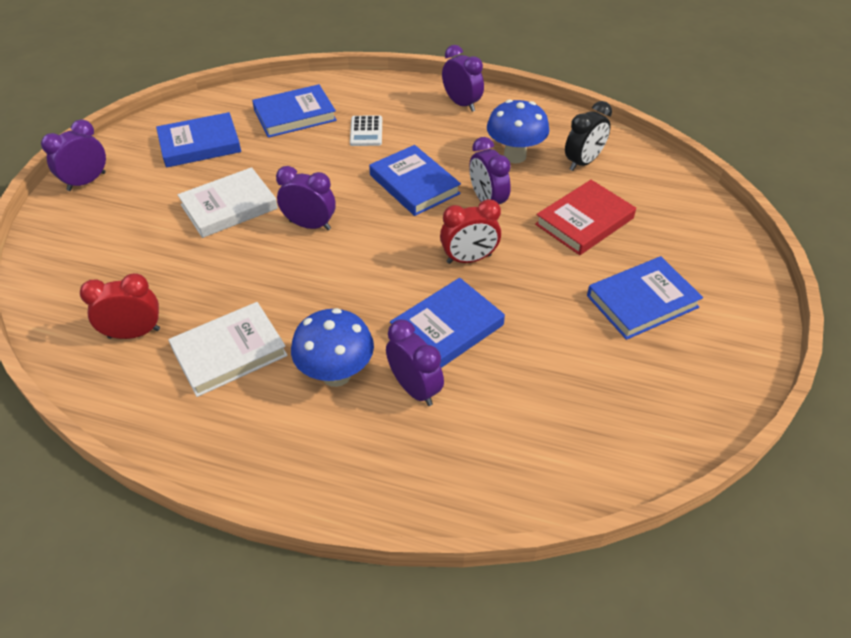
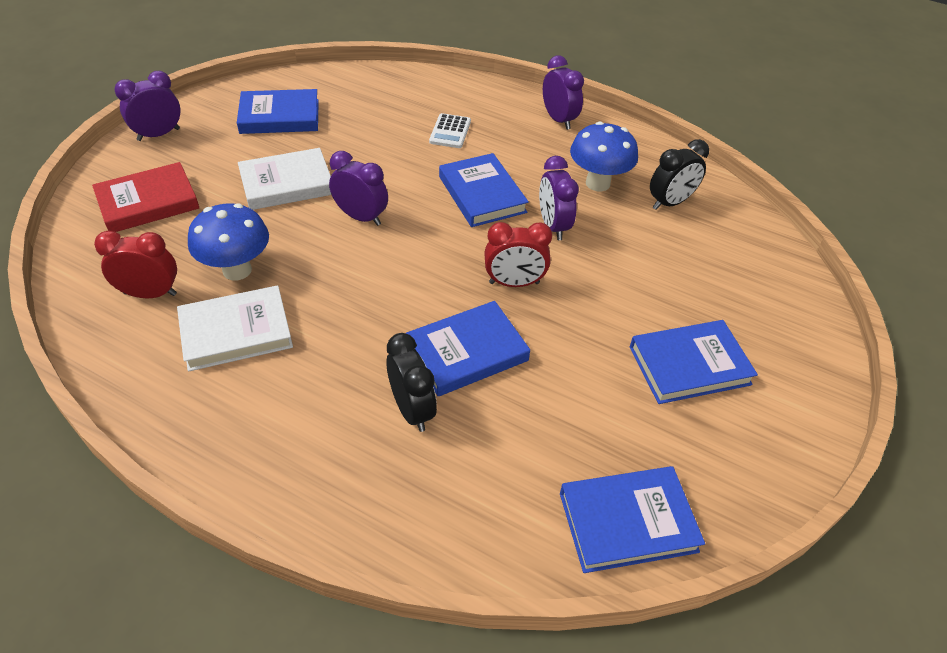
camera: 10 degrees right, 0 degrees up
(295, 115) = (383, 103): blue book -> blue book (627, 522)
(336, 374) = (335, 377): blue mushroom -> blue mushroom (237, 270)
(415, 388) = (412, 410): purple clock -> black clock
(584, 221) = (652, 266): red book -> red book (148, 202)

